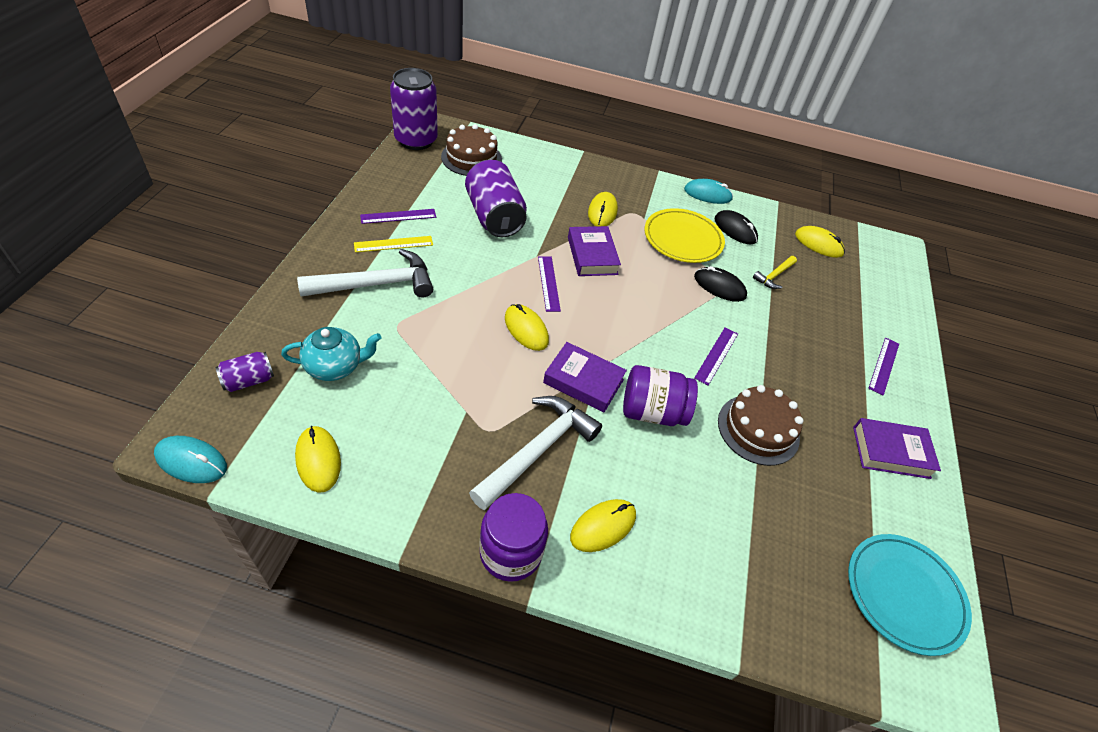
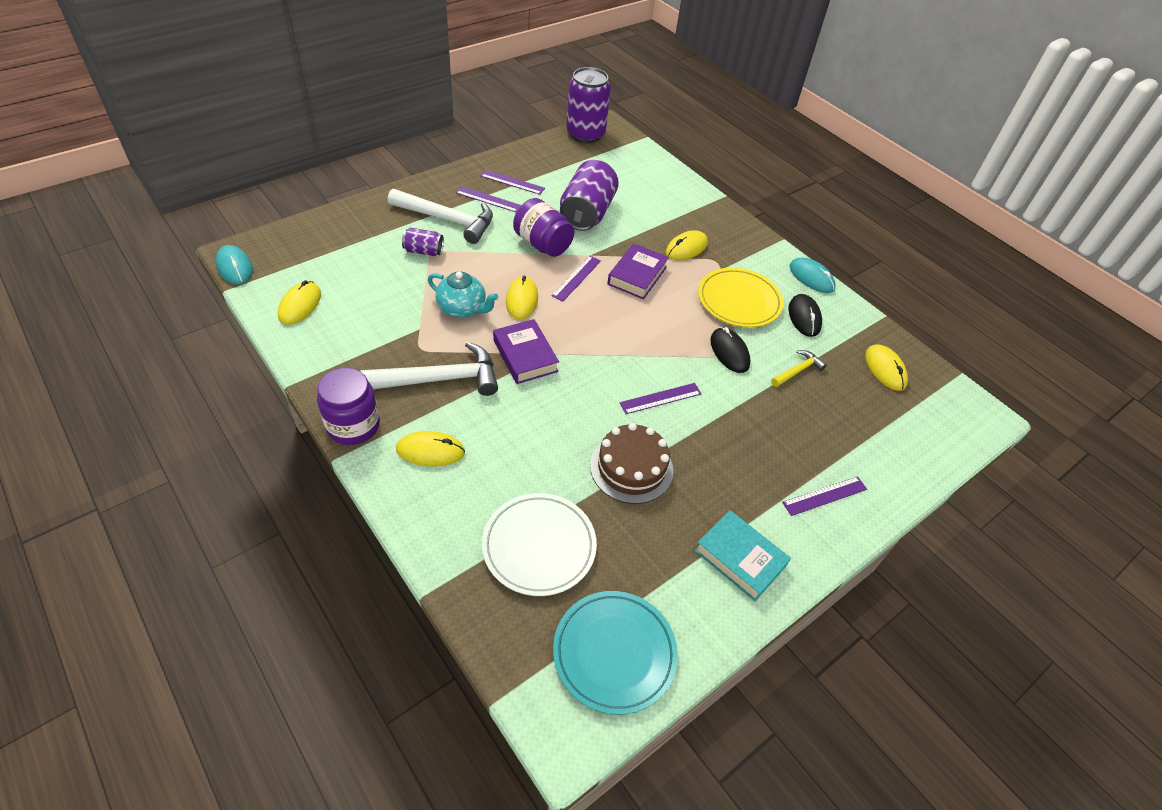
camera: 40 degrees right, 0 degrees up
(249, 380) = (309, 239): purple can -> purple can (423, 251)
(335, 366) = (366, 257): turquoise teapot -> turquoise teapot (462, 309)
(393, 244) = (488, 199): yellow ruler -> purple ruler
(471, 158) = (617, 164): brown cake -> none
(652, 411) = (555, 405): purple jar -> purple jar (543, 244)
(770, 548) = (539, 546): none -> white plate
(774, 276) = (798, 370): yellow hammer -> yellow hammer turned 150 degrees clockwise
(891, 452) = (739, 558): purple book -> turquoise book

